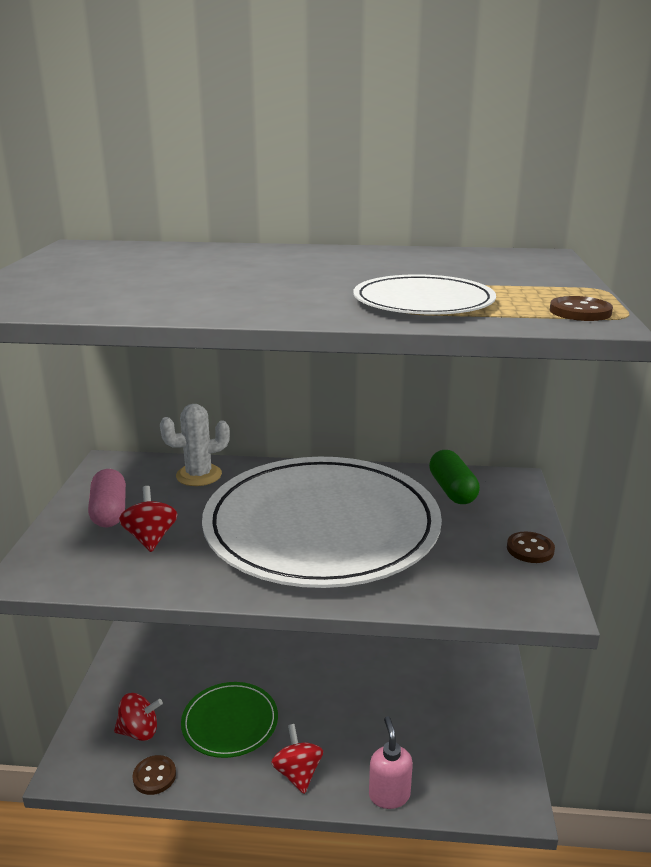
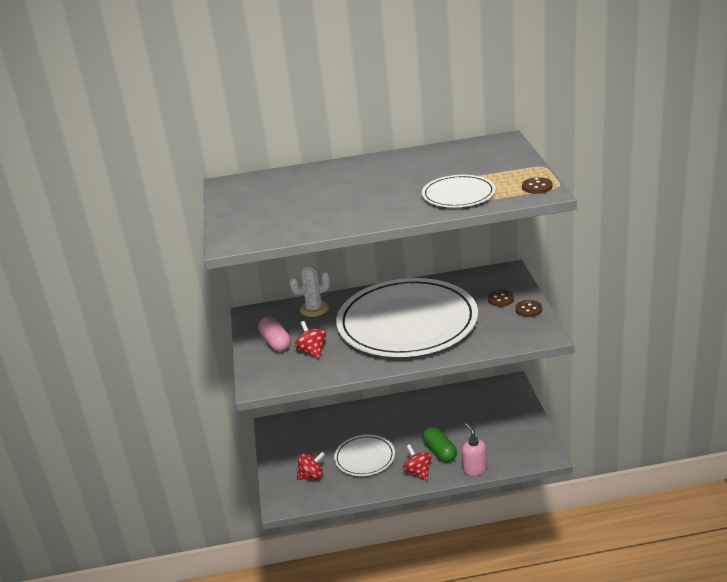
camera: 10 degrees left, 5 degrees up
(154, 776) = (334, 494): brown button -> brown button (501, 299)
(230, 722) = (364, 457): green plate -> white plate
(452, 490) = (473, 285): green capsule -> green capsule (440, 451)

